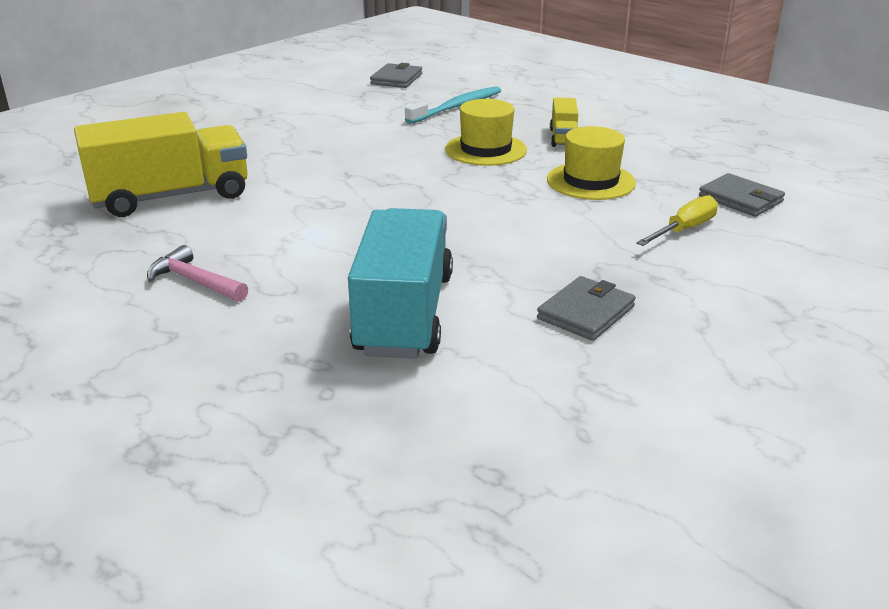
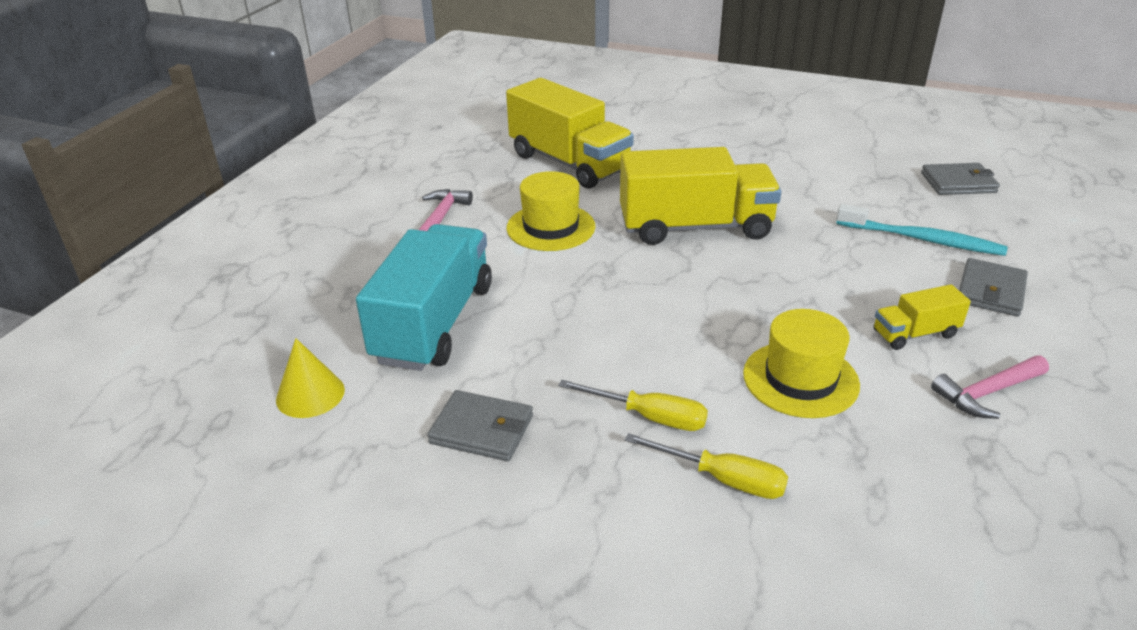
camera: 70 degrees right, 5 degrees up
(360, 169) = (695, 227): none -> yellow truck
(404, 314) = (434, 323): turquoise truck -> turquoise truck turned 60 degrees counterclockwise
(478, 404) = (310, 394): none -> yellow cone
(486, 150) = (818, 286): yellow hat -> yellow hat (551, 227)
(605, 240) = (649, 417): none -> yellow screwdriver
(634, 137) = (987, 393): none -> pink hammer
(740, 199) = (863, 526): grey wallet -> grey wallet (990, 291)

